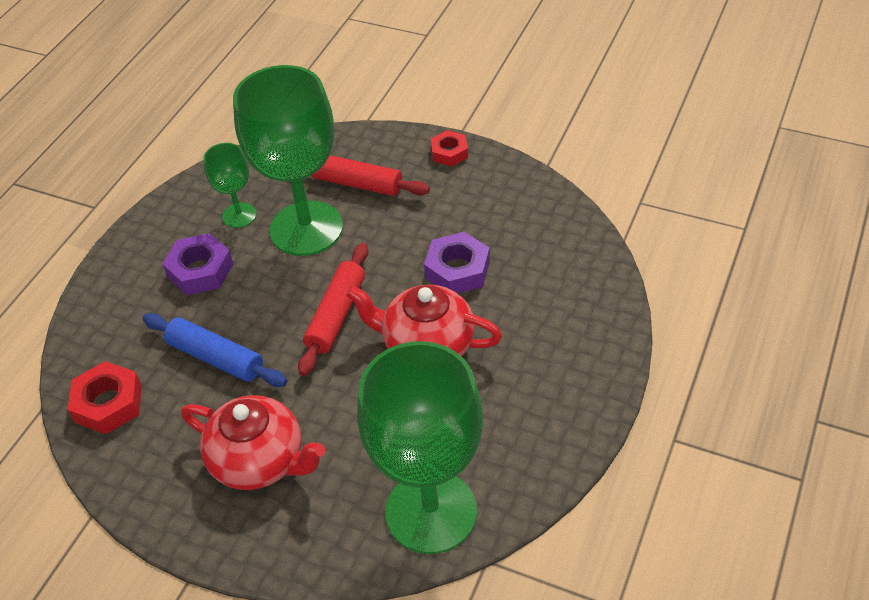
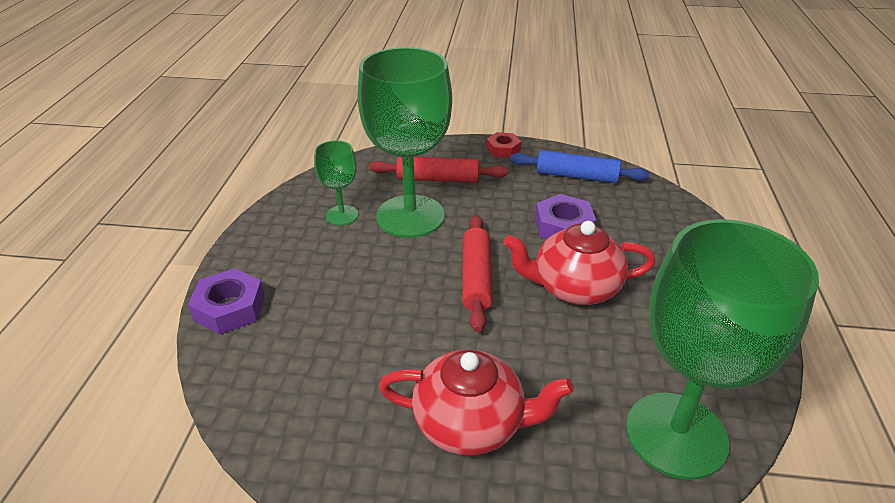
camera: 20 degrees left, 10 degrees down
(108, 403) = (274, 400): red nut -> none
(200, 270) = (324, 263): purple nut -> purple nut (229, 308)
(216, 358) = (375, 334): blue rolling pin -> blue rolling pin (576, 176)

